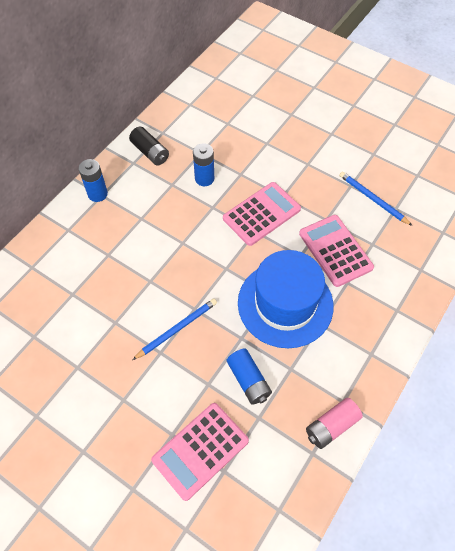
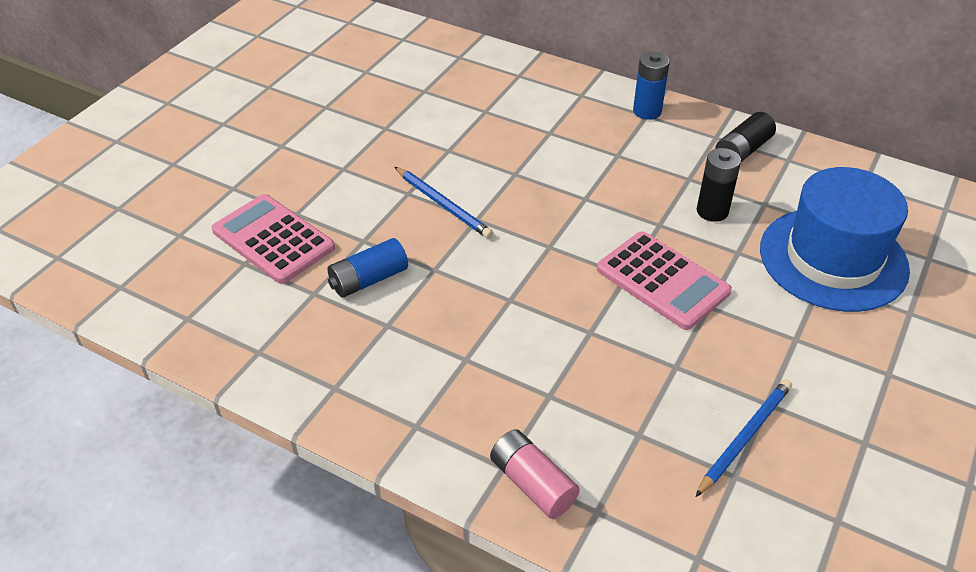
camera: 85 degrees right, 15 degrees down
(204, 179) = (712, 211): blue battery -> black battery
(285, 304) = (496, 315): blue hat -> blue hat (833, 259)
(331, 426) = (296, 373): pink battery -> pink battery (532, 484)
(335, 250) = (611, 378): pink calculator -> none

